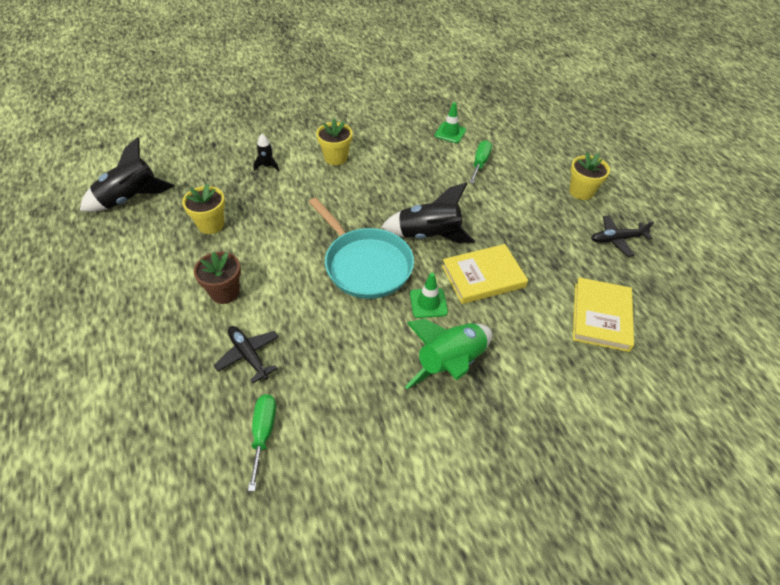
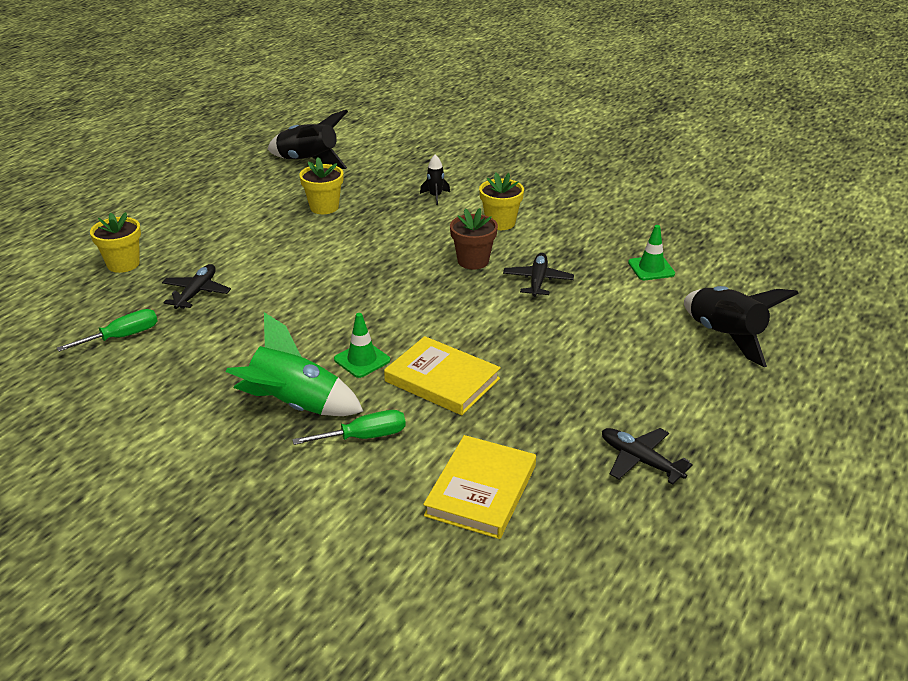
camera: 55 degrees right, 15 degrees down
(225, 292) = (253, 250): brown flower pot -> brown flower pot (473, 261)
(365, 264) = (371, 302): turquoise pan -> none
(418, 180) = (537, 281): none -> black plane
(429, 235) = (460, 322): black rocket -> black rocket (725, 336)
(480, 163) = (628, 308): green screwdriver -> green screwdriver (364, 437)
(581, 192) = (692, 400): yellow flower pot -> yellow flower pot (123, 264)
(601, 316) = (481, 490): yellow book -> yellow book turned 45 degrees counterclockwise

